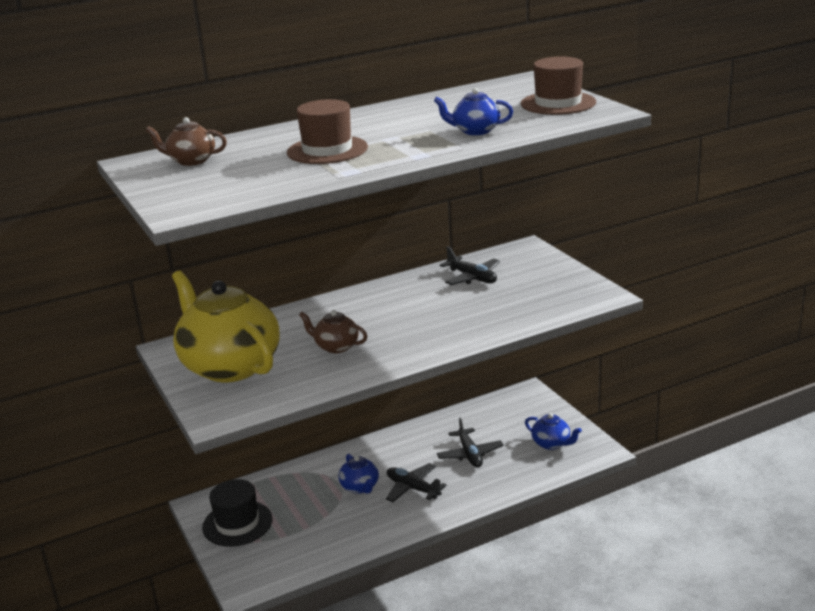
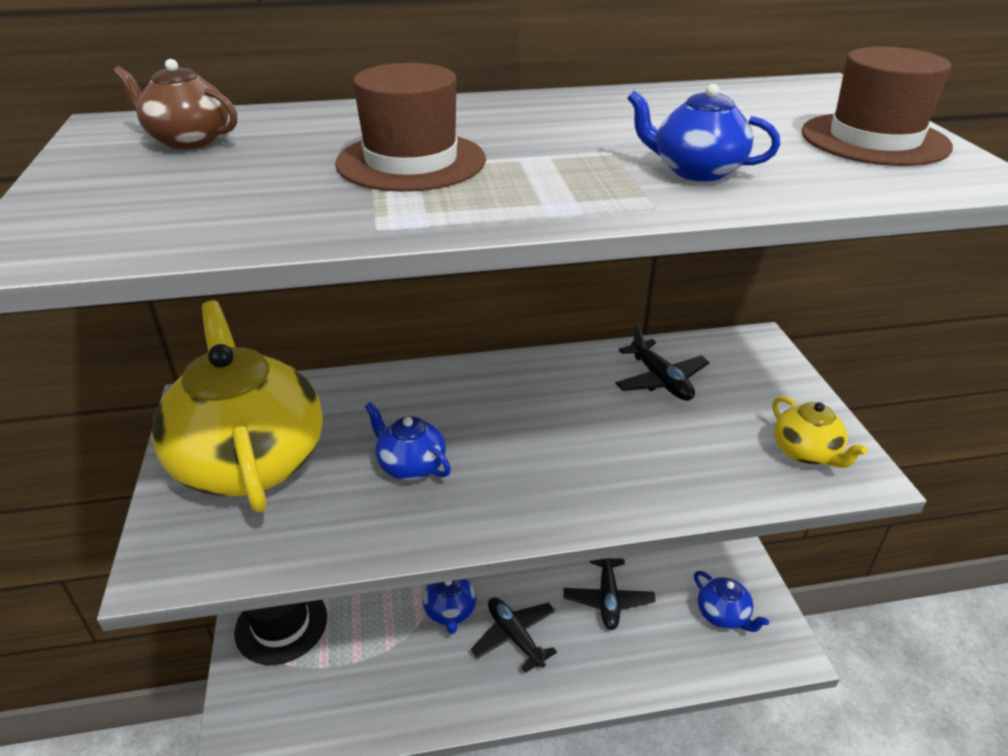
camera: 15 degrees right, 10 degrees up
(336, 347) = (411, 465): brown teapot -> blue teapot
(571, 293) = (806, 452): none -> yellow teapot

